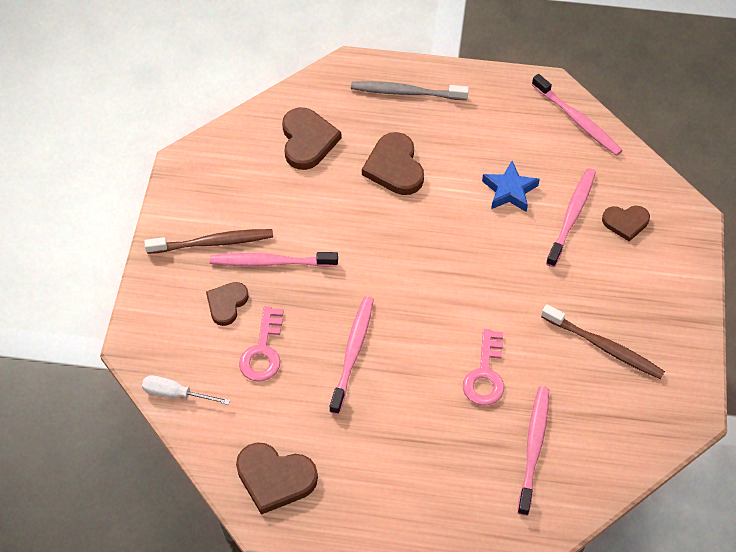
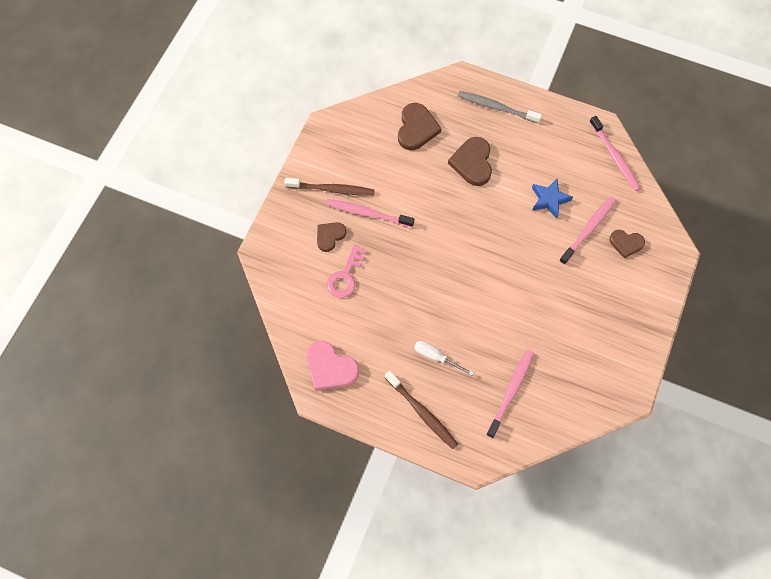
camera: 15 degrees right, 10 degrees up
(176, 394) = (280, 292): white screwdriver -> white screwdriver (436, 357)
(275, 478) = (330, 368): brown heart -> pink heart
(353, 352) = (406, 292): pink toothbrush -> none
(485, 375) = (492, 331): pink key -> none
(604, 347) = (582, 332): brown toothbrush -> brown toothbrush (422, 413)

